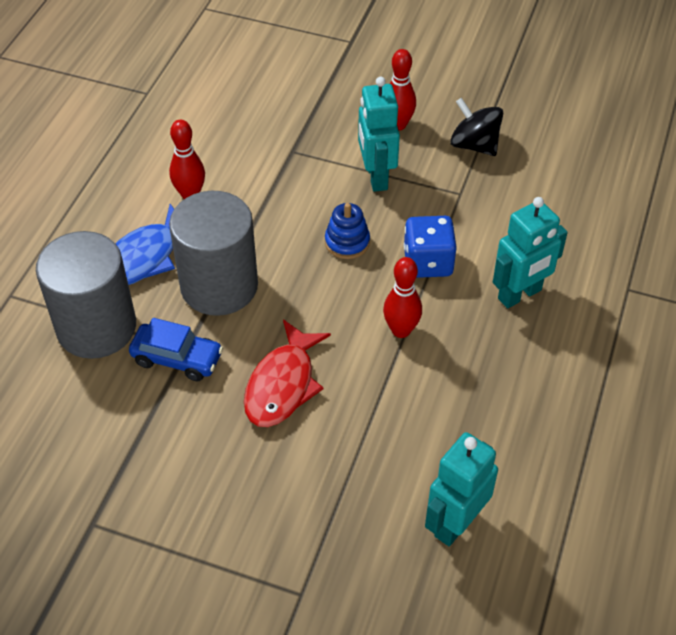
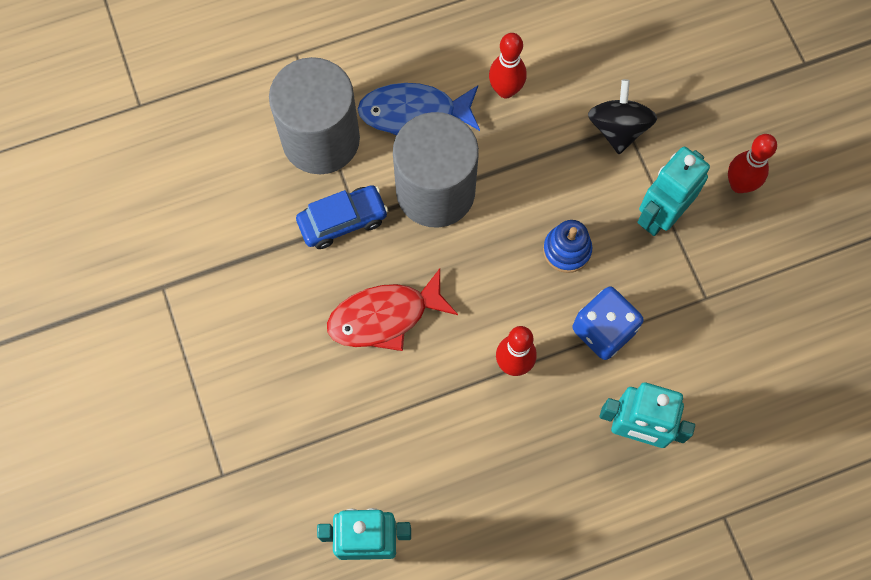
camera: 50 degrees right, 20 degrees up
(177, 358) = (343, 221): blue car -> blue car turned 90 degrees counterclockwise
(474, 145) = (776, 266): black spinning top -> black spinning top (618, 128)

